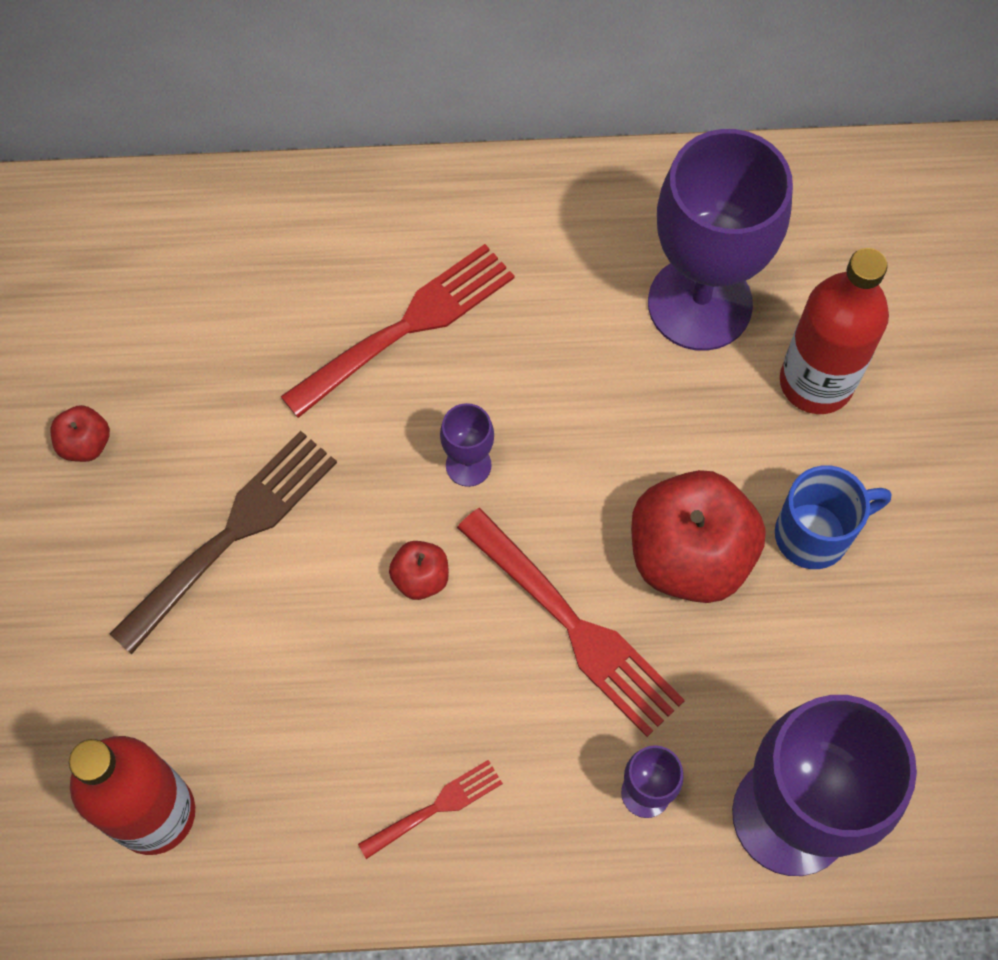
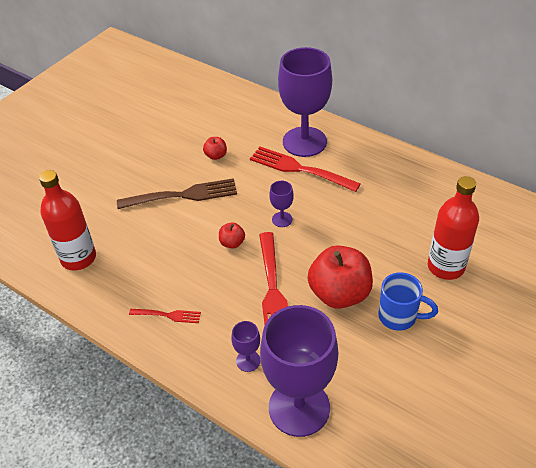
camera: 40 degrees right, 20 degrees down
(86, 444) = (163, 147): red apple -> red apple (216, 156)
(407, 327) = (299, 169): red fork -> red fork turned 150 degrees counterclockwise
(700, 303) = (418, 217): purple goblet -> purple goblet (304, 142)

